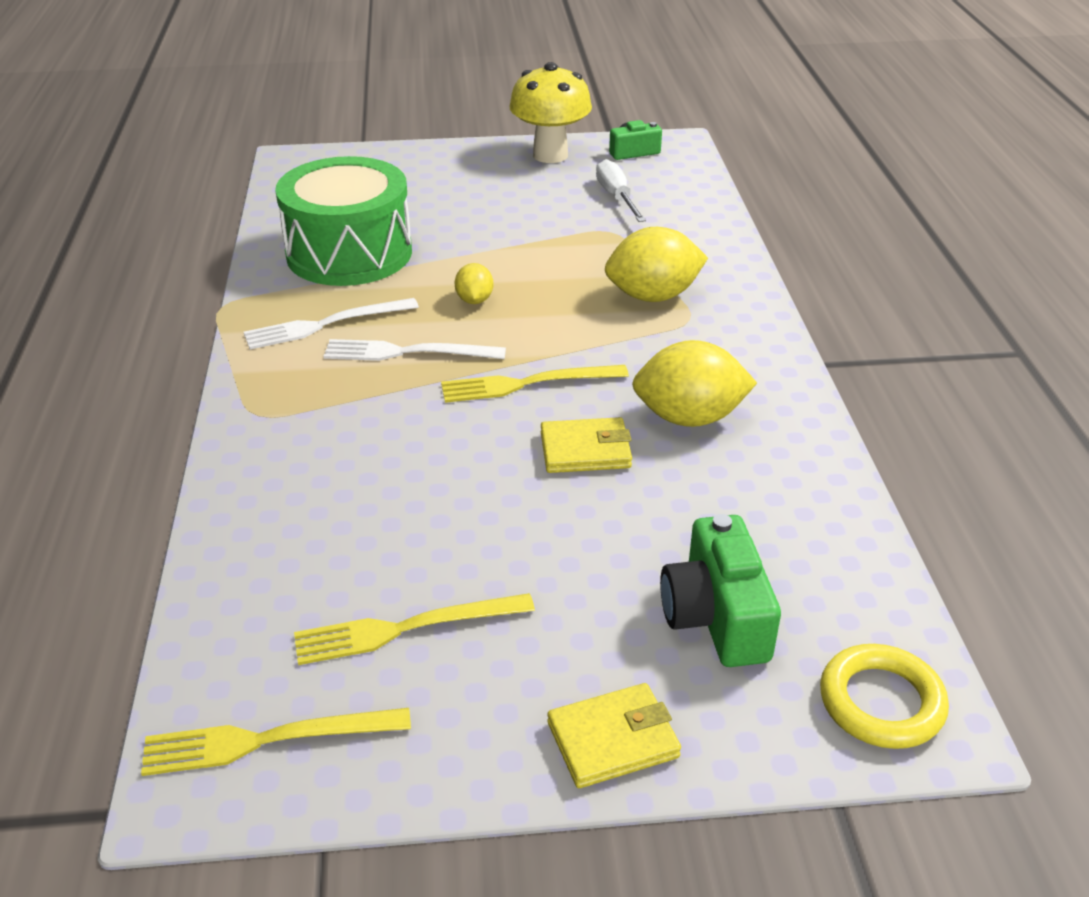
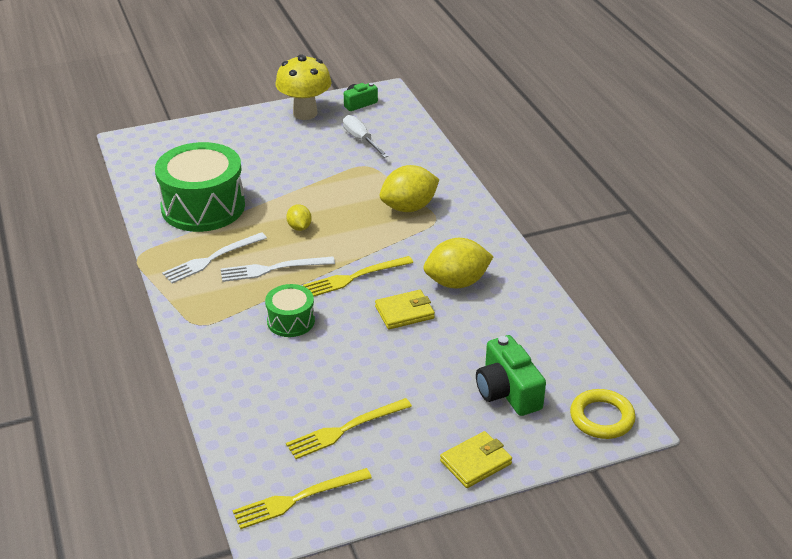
camera: 15 degrees left, 0 degrees up
(398, 433) = (291, 321): none -> green drum

